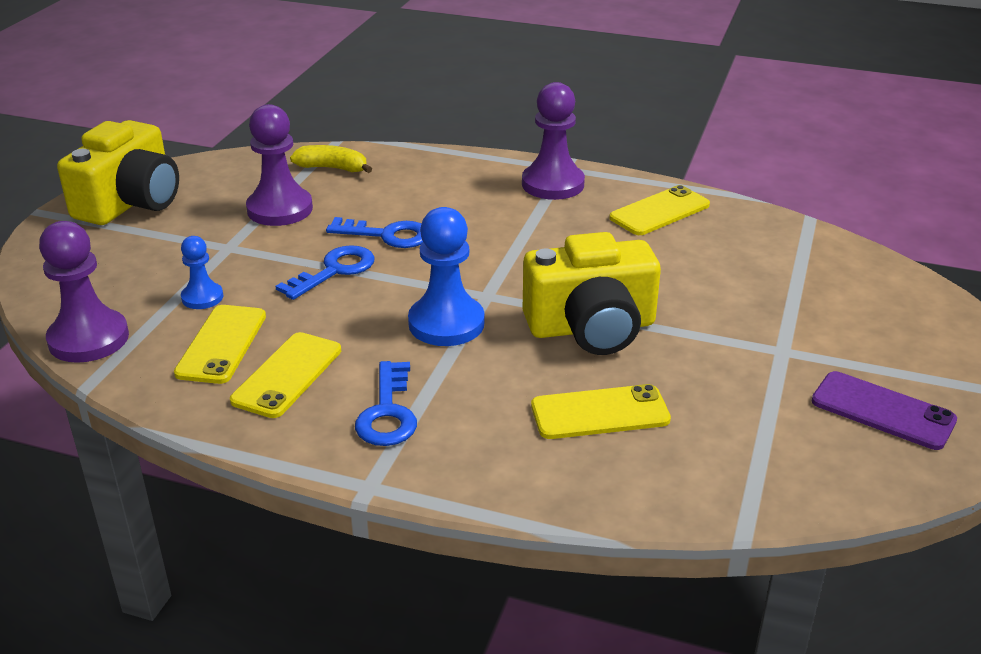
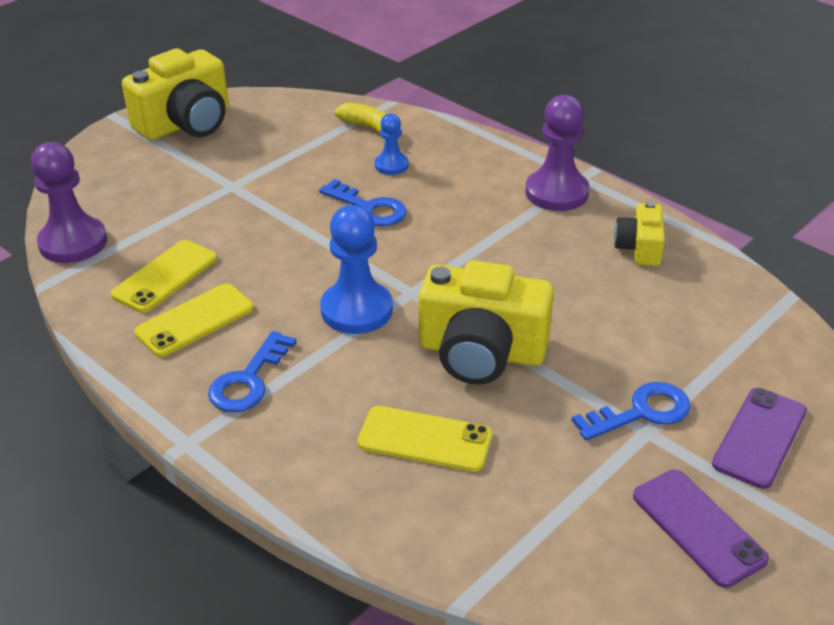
camera: 25 degrees right, 5 degrees up
(202, 297) = (180, 228): blue pawn -> blue pawn (391, 165)
(280, 209) = (298, 159): purple pawn -> none
(334, 271) = (300, 232): blue key -> blue key (641, 412)
(660, 211) = (639, 248): yellow phone -> yellow camera
(873, 329) = (760, 437): none -> purple phone

